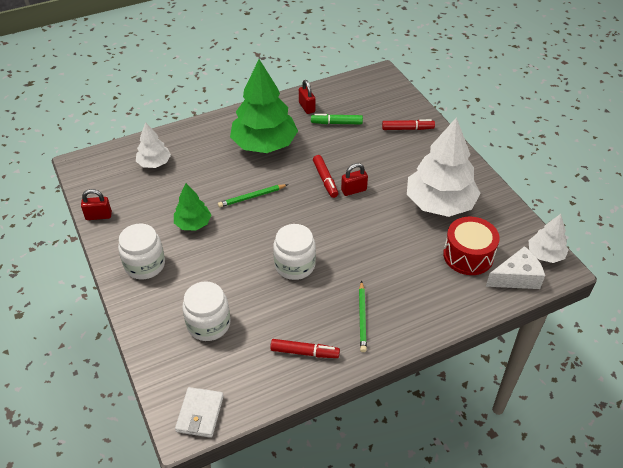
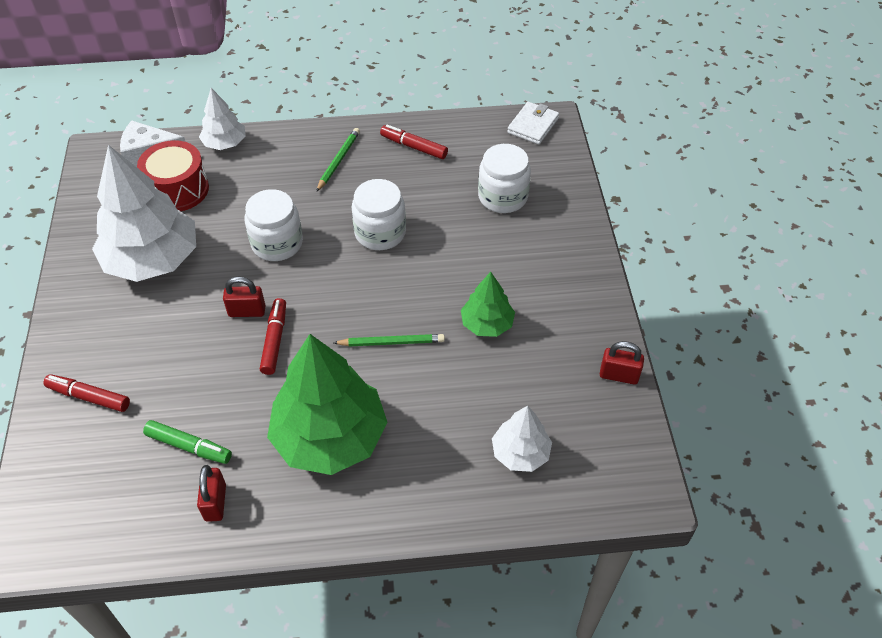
camera: 160 degrees left, 5 degrees up
(145, 265) = (562, 283): white jar -> white jar (277, 243)
(545, 254) = (95, 168): white tree -> white tree (225, 143)

